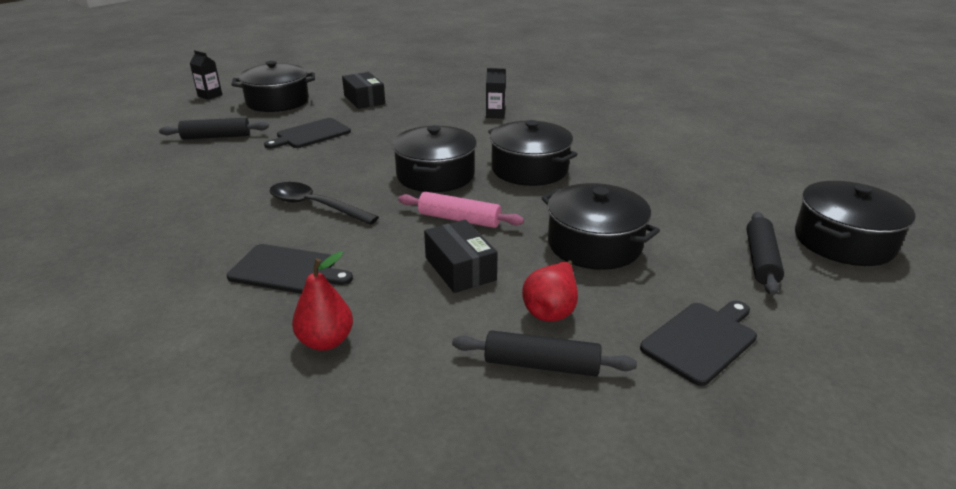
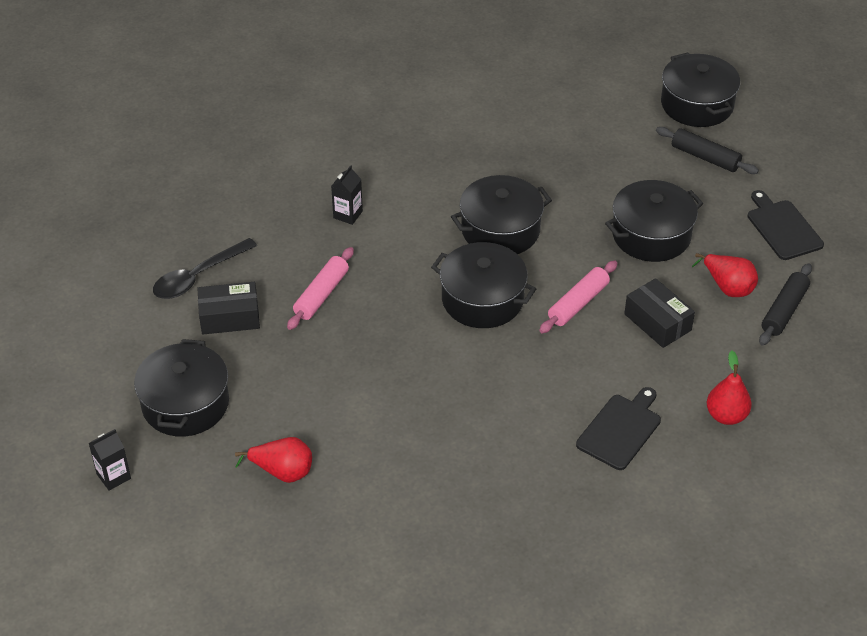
camera: 70 degrees left, 15 degrees up
(216, 137) = (282, 472): black rolling pin -> red pear
(311, 134) = (322, 382): black cutting board -> none
(315, 206) = (510, 398): black spoon -> black spoon (198, 277)
(403, 120) = (321, 295): none -> pink rolling pin
(460, 269) = (657, 322): black box -> black box turned 60 degrees clockwise

